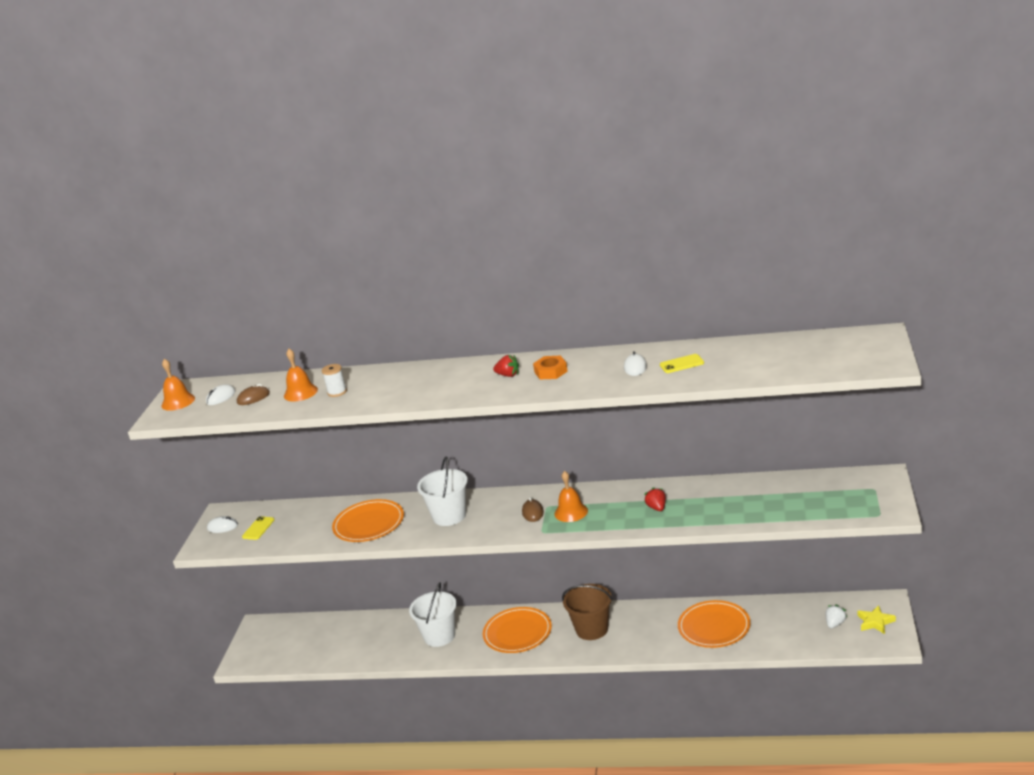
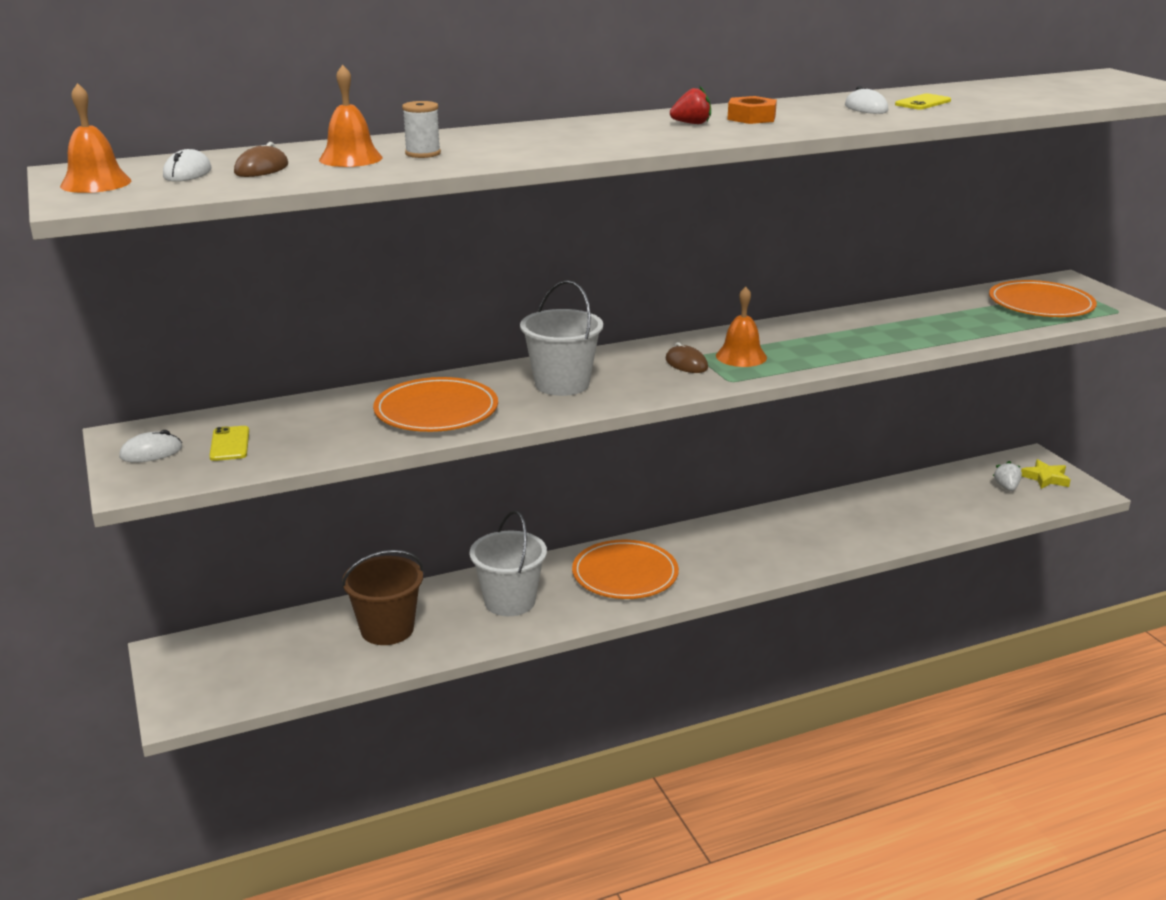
camera: 35 degrees left, 0 degrees up
(592, 629) = (725, 549): brown bucket -> brown bucket (387, 629)
(657, 508) = (851, 338): red strawberry -> none
(714, 627) = (875, 517): orange plate -> orange plate (1041, 304)

